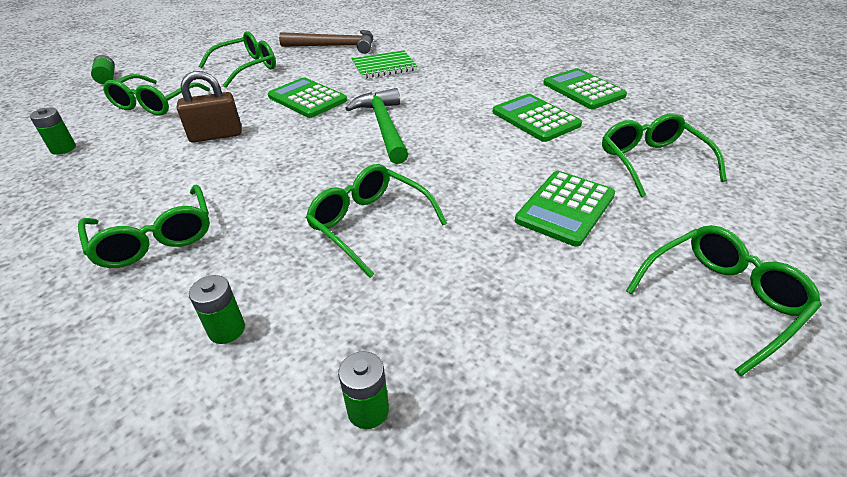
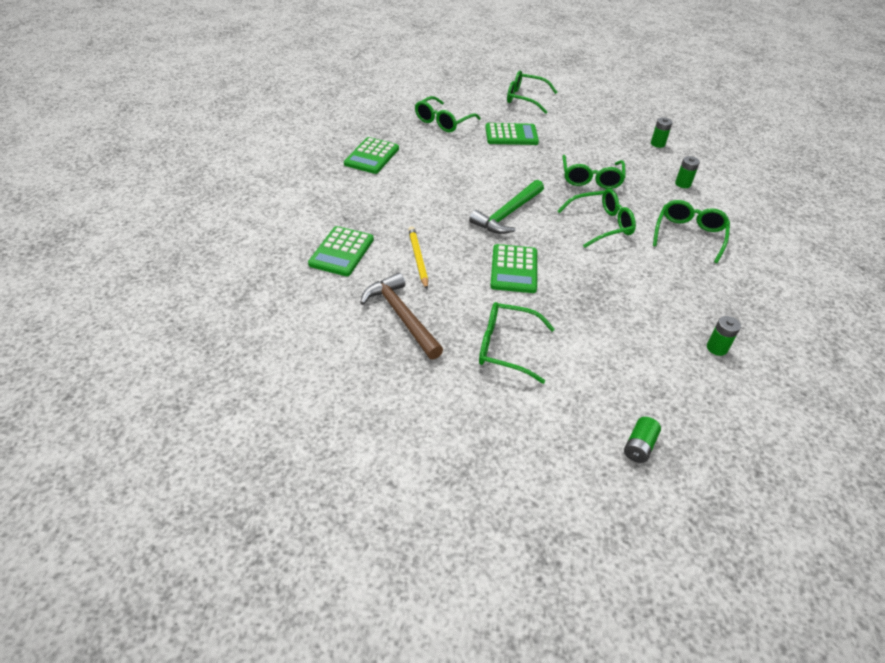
camera: 130 degrees left, 5 degrees up
(155, 104) = (622, 354): green glasses -> green glasses (601, 224)
(216, 135) = (606, 281): brown padlock -> none
(384, 67) = (418, 258): green notebook -> yellow pencil
(535, 118) = (433, 163): green calculator -> green calculator (341, 252)

